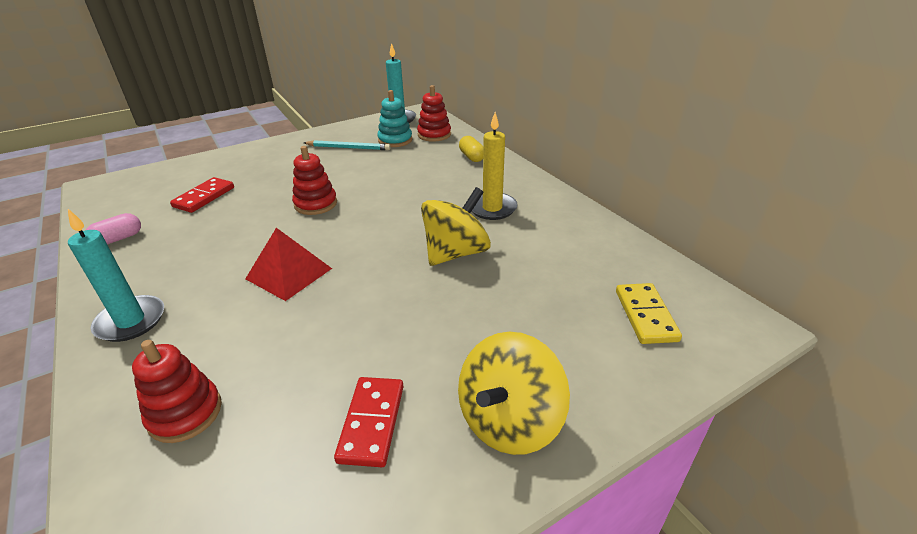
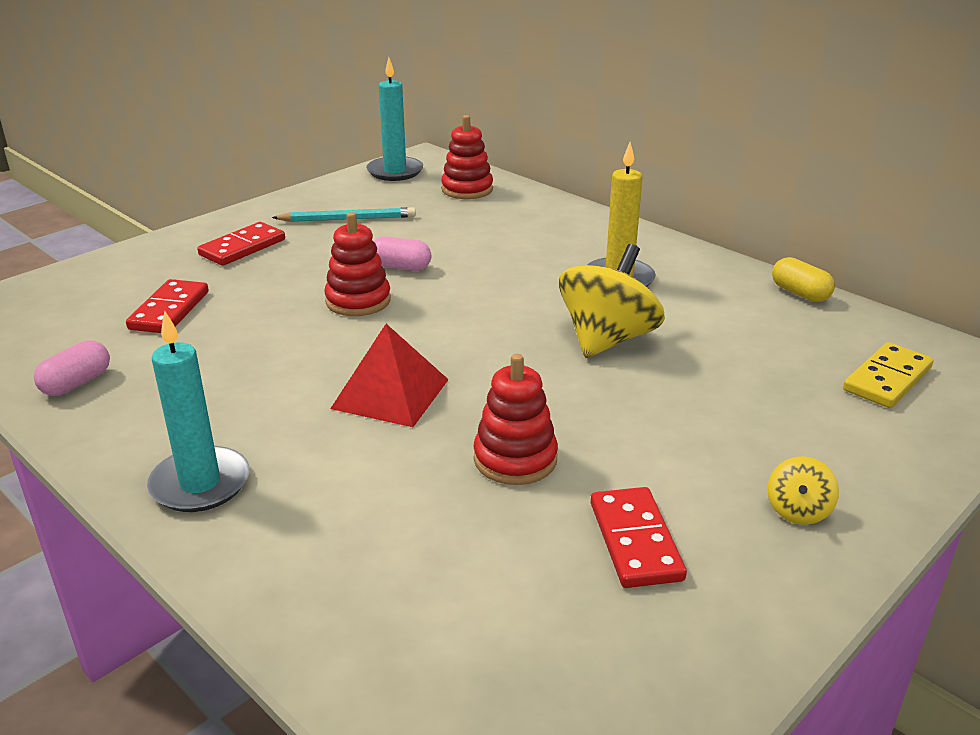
camera: 15 degrees left, 5 degrees down
(185, 413) = (380, 573): red stacking toy -> red stacking toy (515, 459)
(275, 160) = (242, 247): none -> red domino
(357, 183) = (401, 267): none -> pink capsule
(395, 140) = (413, 202): turquoise stacking toy -> none
(472, 157) = (544, 215): yellow capsule -> yellow capsule (800, 293)
(509, 420) = (798, 511): yellow spinning top -> yellow spinning top, size x0.47
(646, 315) = (887, 379): yellow domino -> yellow domino turned 60 degrees clockwise

